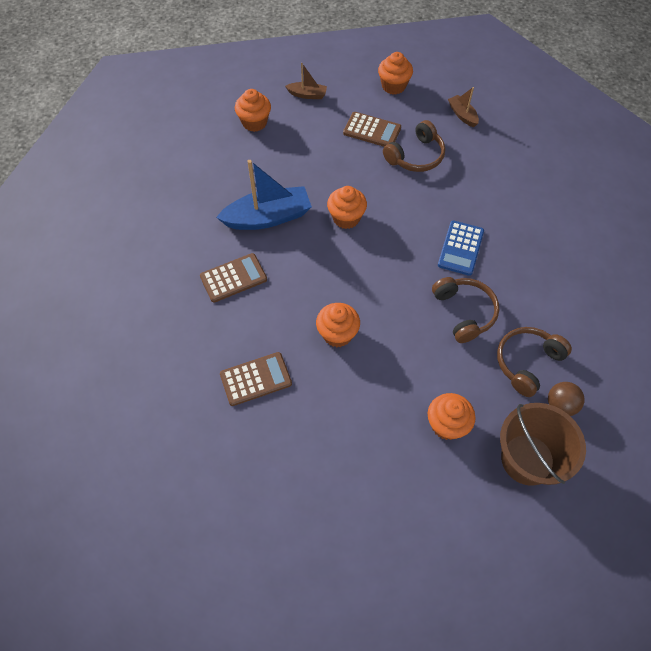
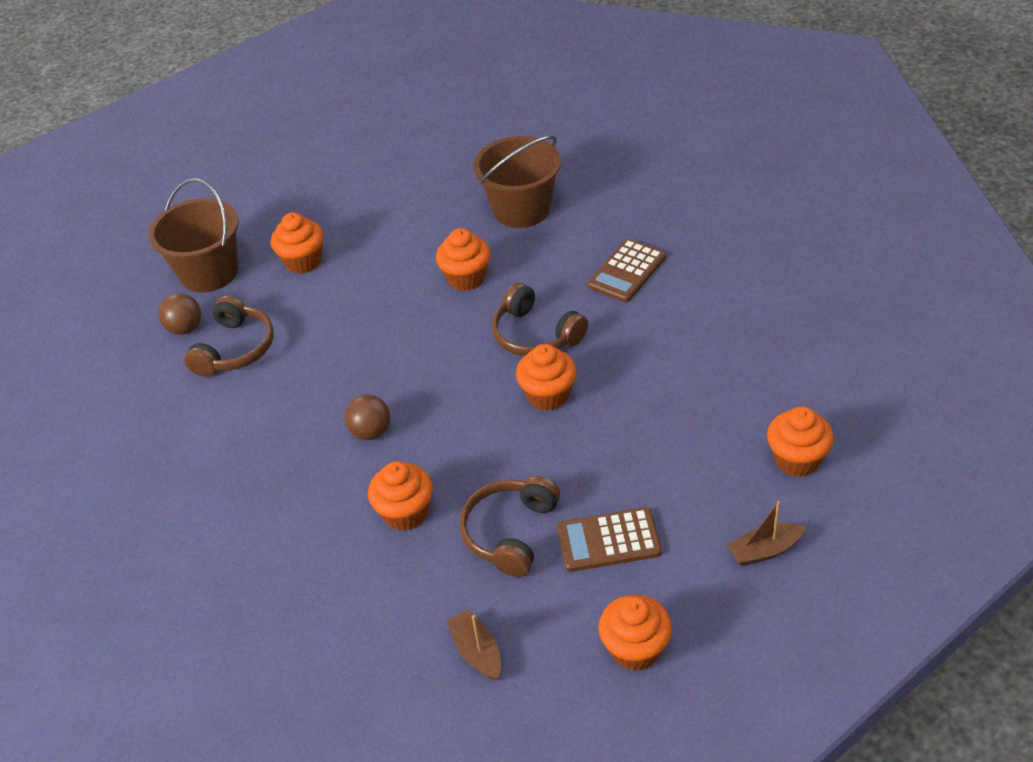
camera: 155 degrees right, 15 degrees down
(256, 379) = (521, 209): brown calculator -> brown bucket
(268, 217) = (649, 347): blue boat -> none
(460, 248) = (371, 432): blue calculator -> brown ball
(462, 115) = (477, 652): brown boat -> brown boat turned 150 degrees counterclockwise
(464, 191) = (405, 513): none -> orange cupcake
(464, 312) = (331, 363): brown headphones -> brown headphones (535, 335)

